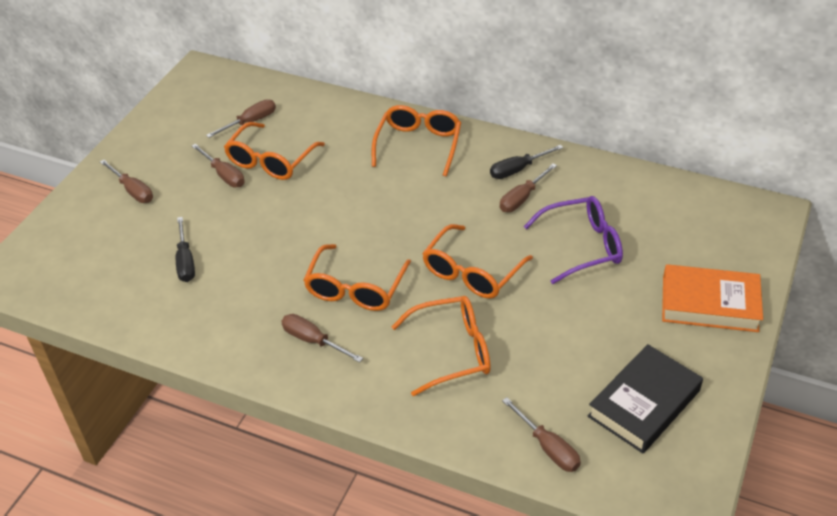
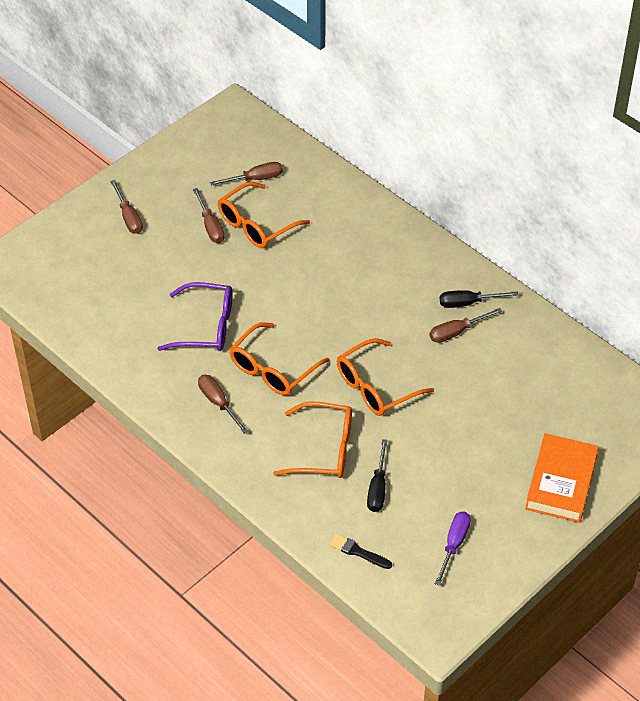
camera: 20 degrees right, 5 degrees up
(185, 261) = (146, 299): black screwdriver -> black screwdriver (378, 488)
(418, 145) = (393, 250): orange glasses -> none
(548, 447) = (358, 552): brown screwdriver -> black brush
(582, 246) = (483, 394): purple glasses -> purple glasses (206, 326)
(644, 403) = (454, 545): black book -> purple screwdriver
(709, 304) = (561, 482): orange book -> orange book turned 75 degrees clockwise

